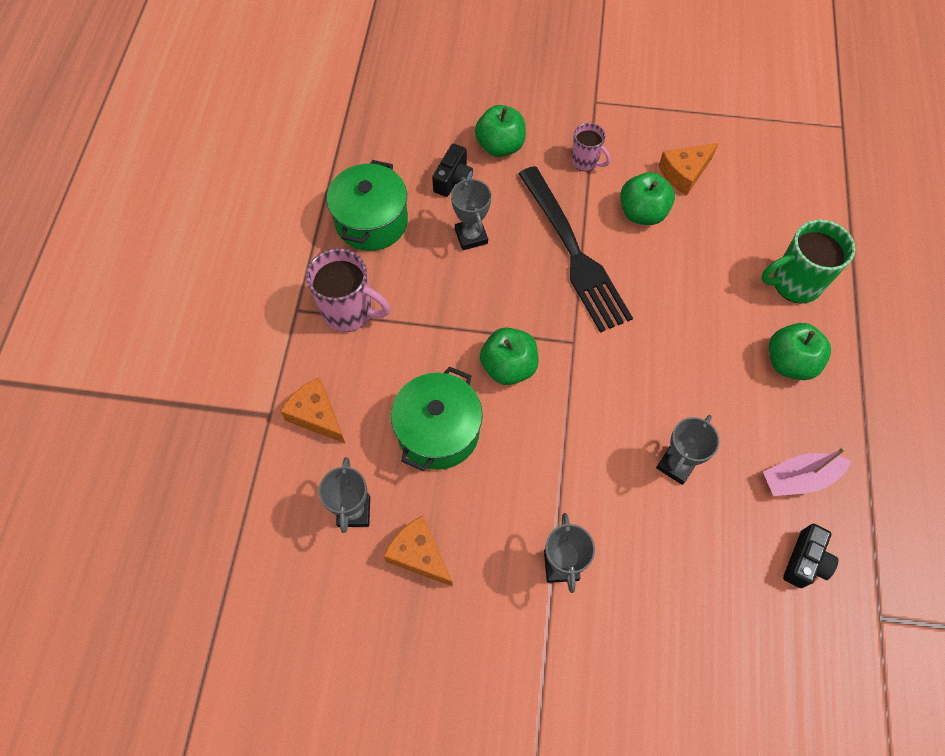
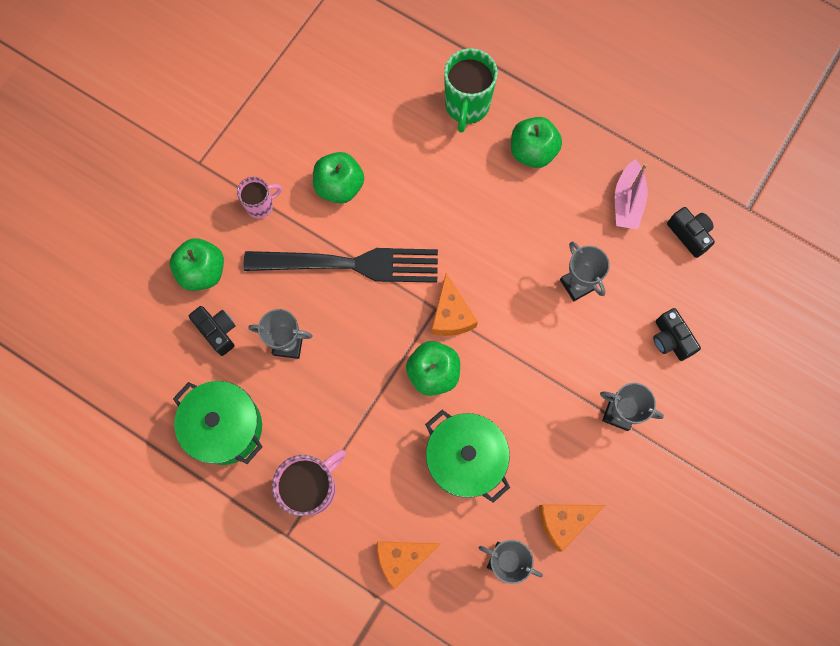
camera: 65 degrees left, 10 degrees up
(673, 588) = (670, 339): none -> black camera
(684, 173) = (317, 130): orange cheese -> orange cheese (451, 315)

